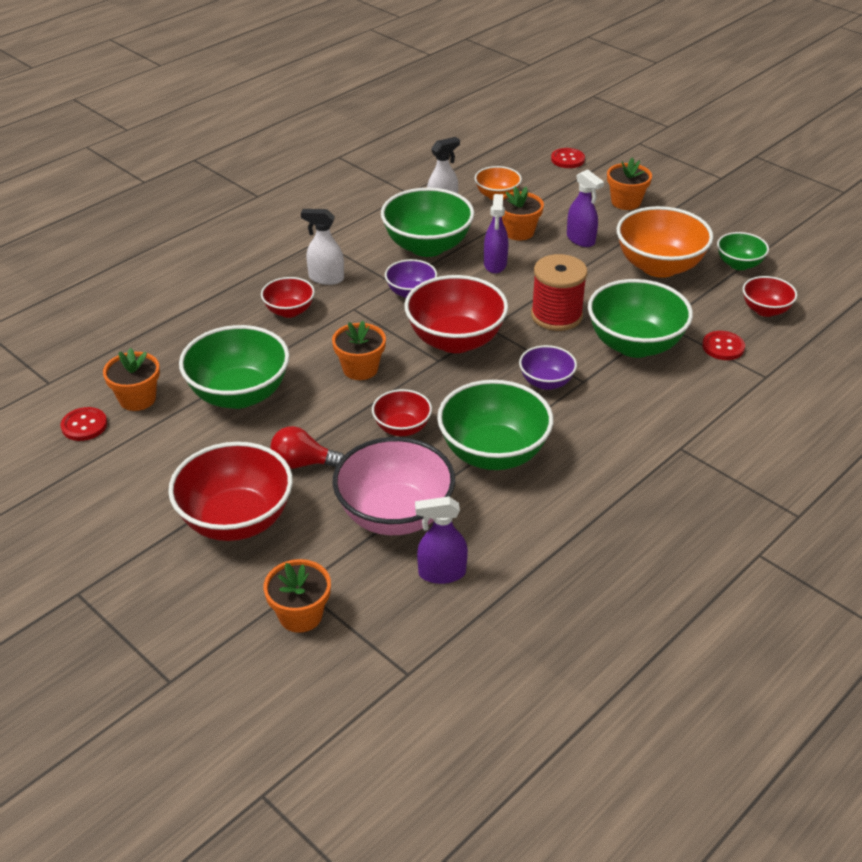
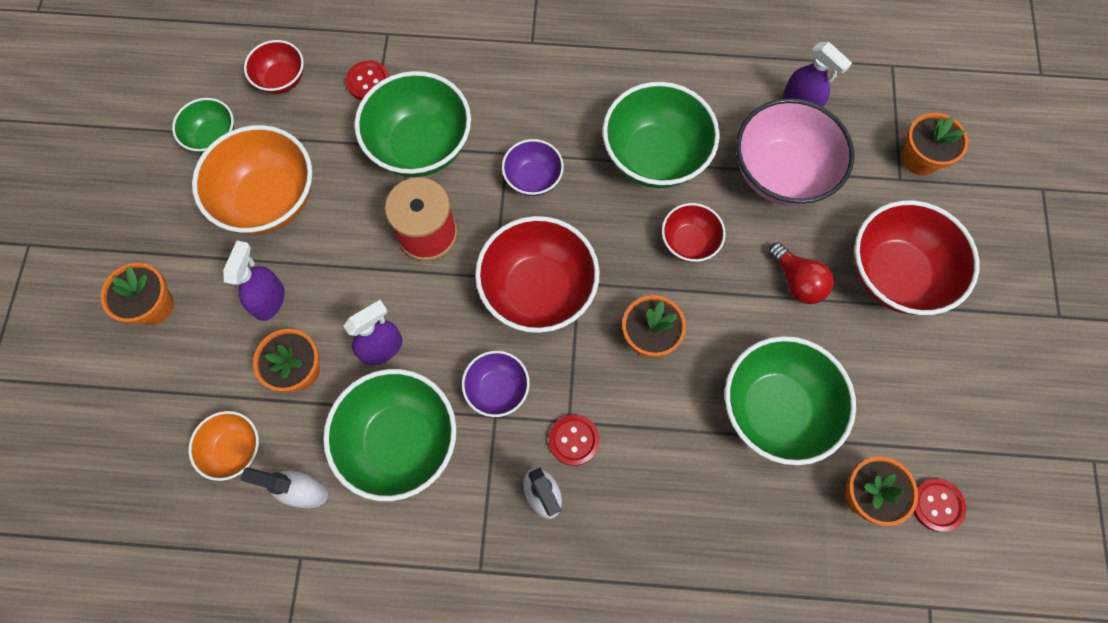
camera: 130 degrees left, 30 degrees up
(289, 311) = (626, 481): red bowl -> none
(567, 159) = (87, 432): red button -> red button (574, 440)

